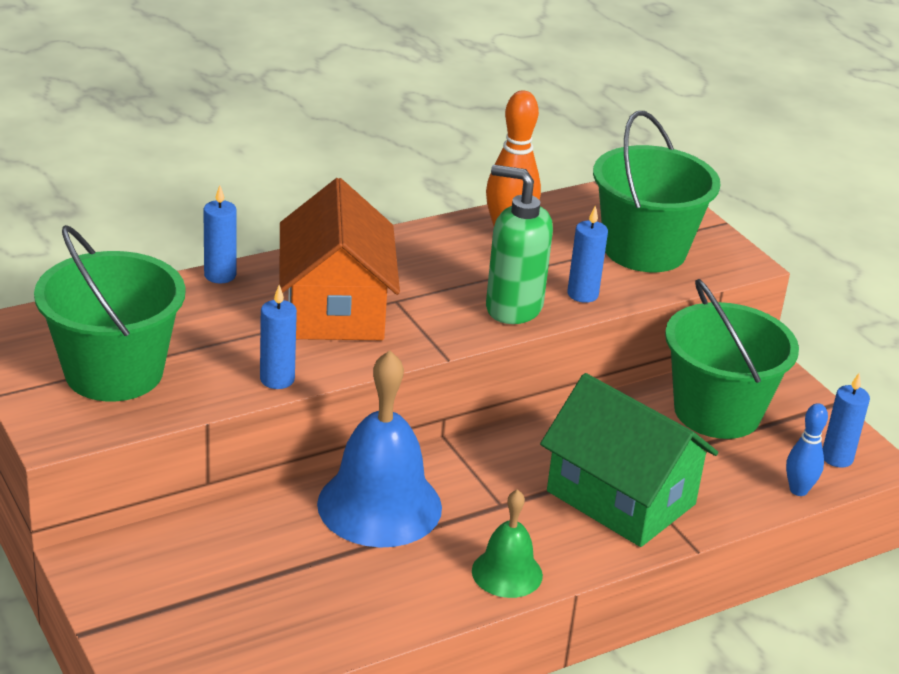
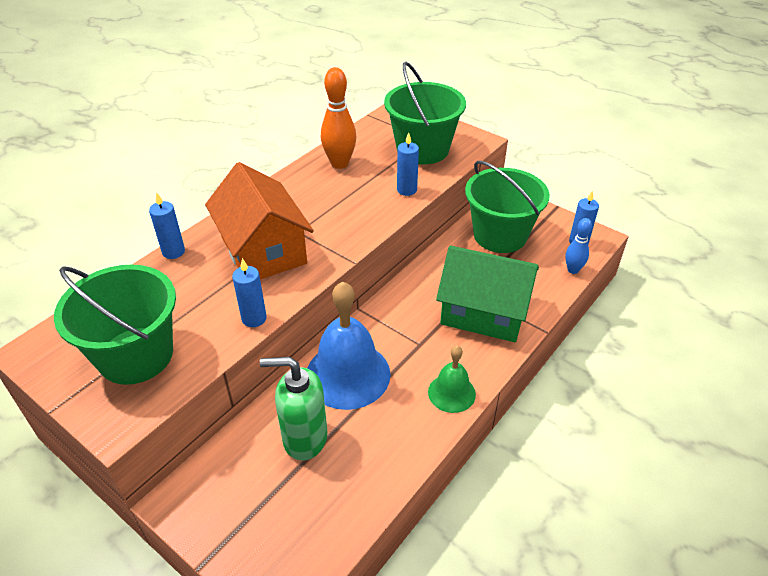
camera: 20 degrees left, 10 degrees up
(513, 308) = (372, 213): green soap dispenser -> green soap dispenser (304, 438)

